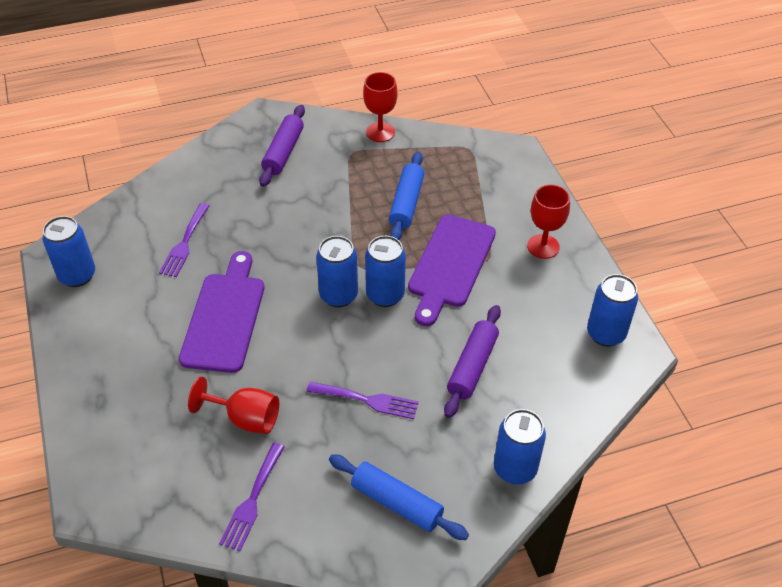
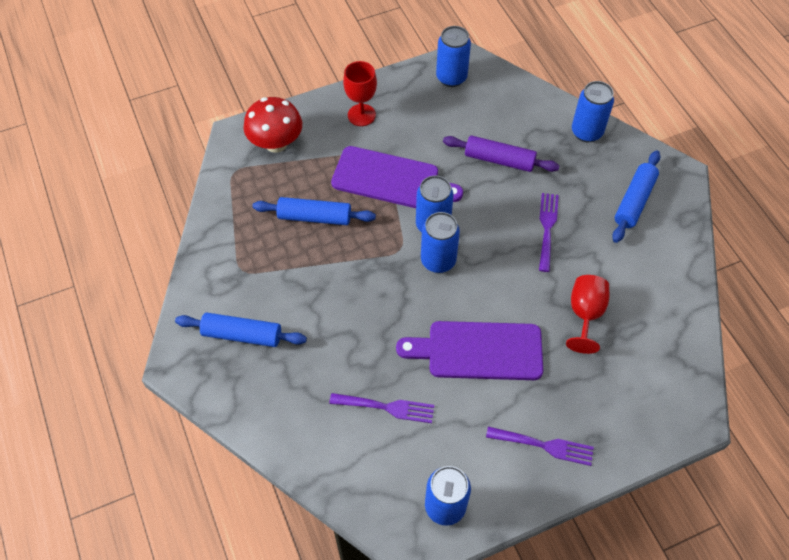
camera: 95 degrees left, 10 degrees up
(252, 500) = (659, 296): purple fork -> purple fork (544, 445)
(283, 152) = (242, 335): purple rolling pin -> blue rolling pin
(380, 132) = (209, 247): red goblet -> none
(504, 178) = (276, 143): none -> red mushroom

